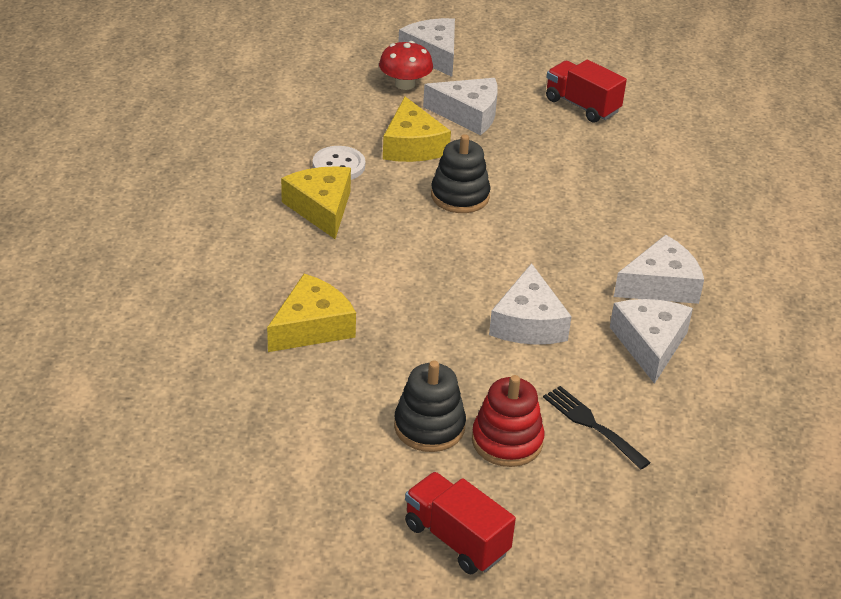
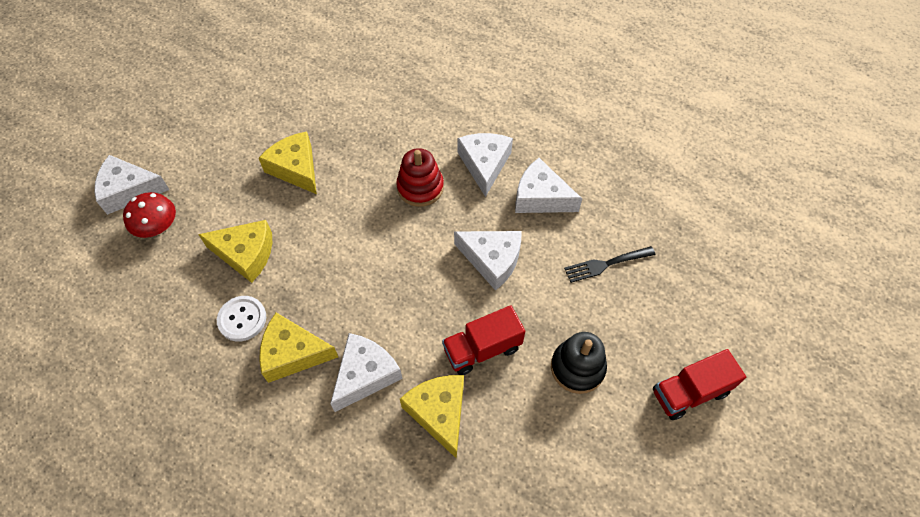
camera: 65 degrees left, 20 degrees up
(460, 196) = (328, 246): black stacking toy -> none
(468, 114) = (227, 198): white cheese -> white cheese (365, 374)
(507, 441) = (606, 322): red stacking toy -> red stacking toy (420, 187)
(540, 146) = (295, 168): none -> yellow cheese
(582, 106) = (261, 121): red truck -> red truck (482, 349)

